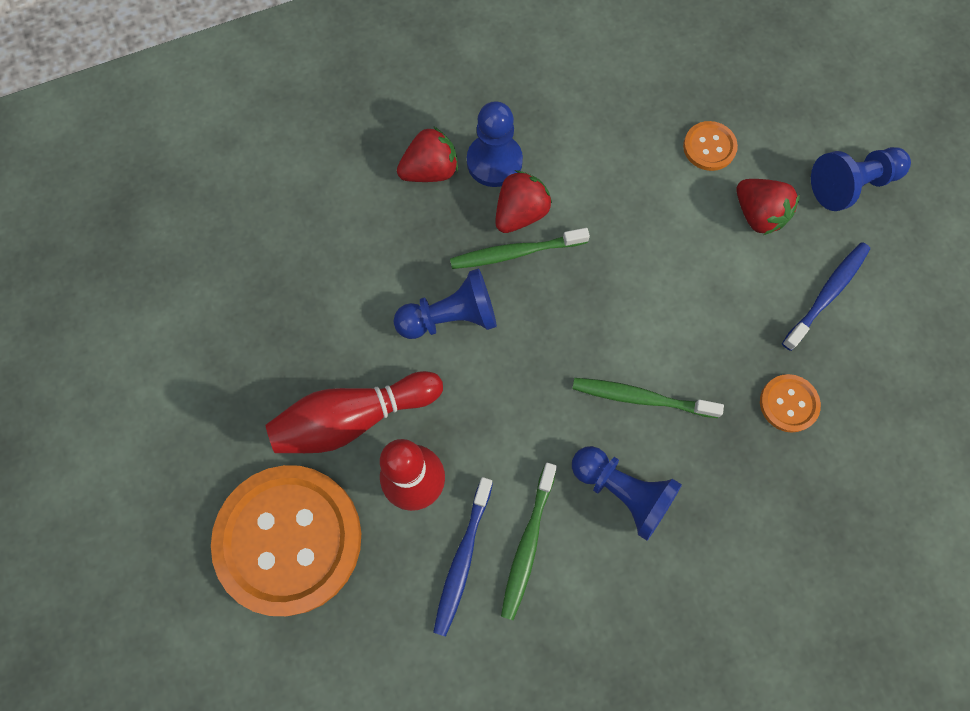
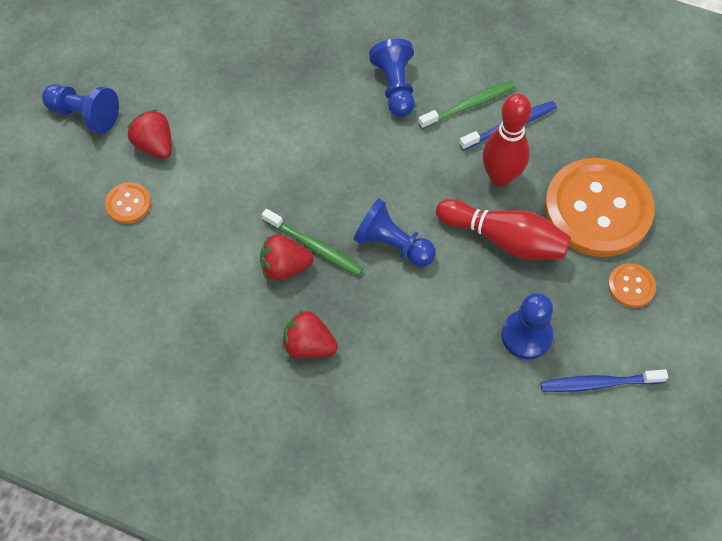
camera: 135 degrees left, 10 degrees down
(494, 162) = (263, 313): blue pawn -> blue pawn (526, 335)
(641, 398) = (335, 117): green toothbrush -> none
(758, 215) = (155, 145): red strawberry -> red strawberry turned 45 degrees counterclockwise
(788, 403) = (265, 53): orange button -> orange button (631, 286)
(827, 294) = (177, 79): blue toothbrush -> blue toothbrush (598, 383)

